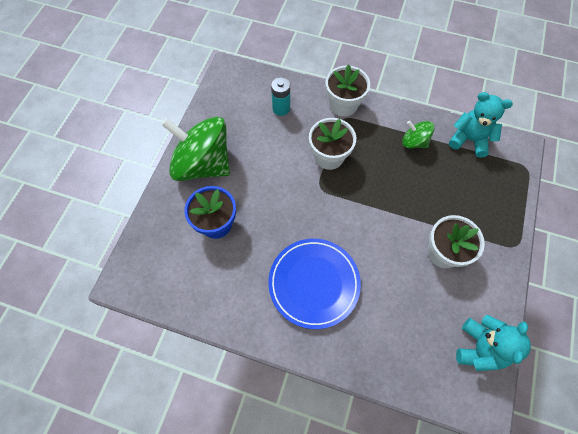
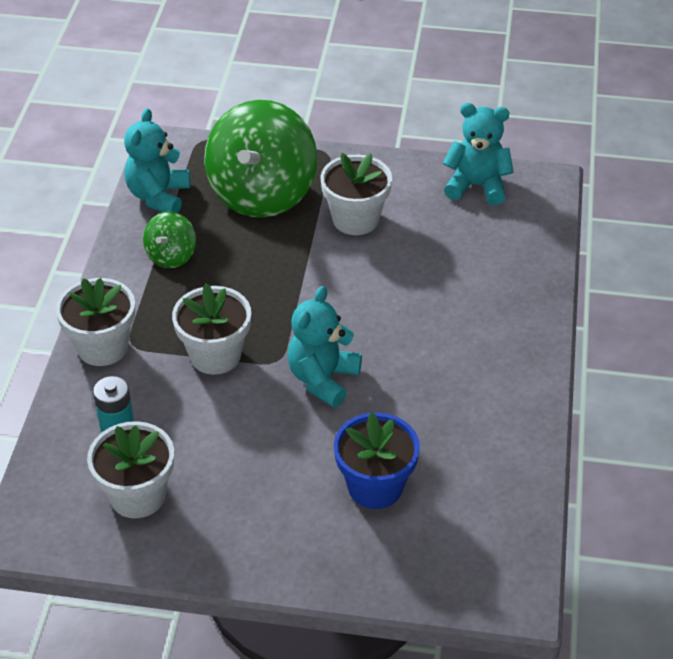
camera: 100 degrees left, 20 degrees down
(203, 164) = (260, 530): green spinning top -> green spinning top (262, 193)
(239, 114) = (137, 495): none -> white flower pot
(301, 209) = (323, 379): none -> turquoise teddy bear
(314, 283) = (442, 349): blue plate -> none

